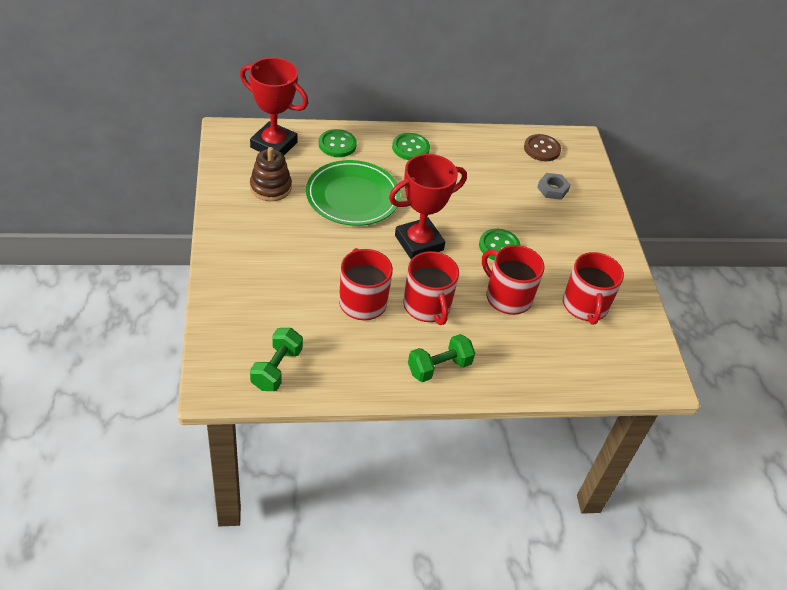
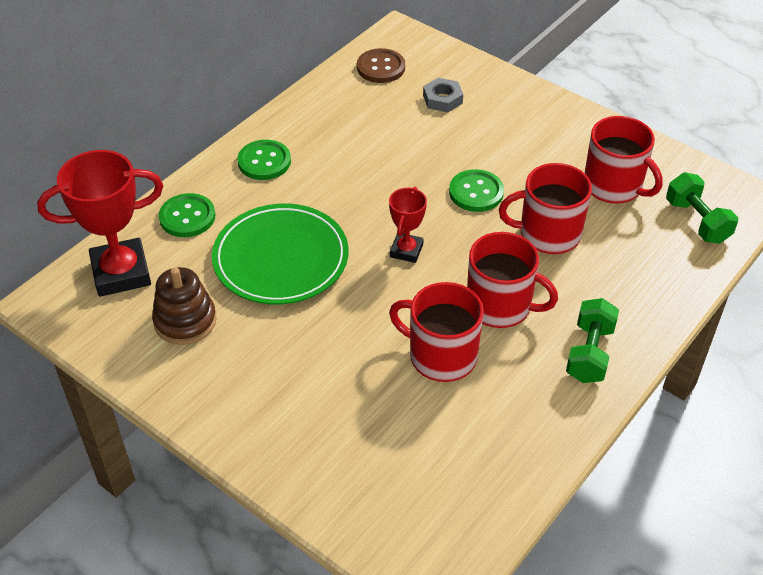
camera: 40 degrees left, 0 degrees up
(277, 368) = (464, 499): green dumbbell -> green dumbbell (697, 221)
(419, 243) = (406, 250): red trophy -> red trophy, size x0.54

